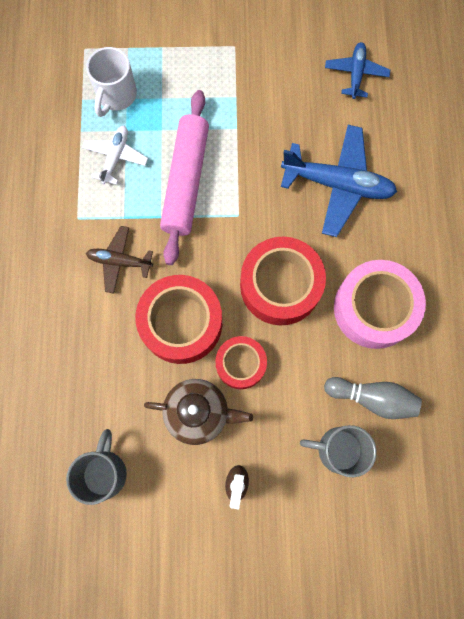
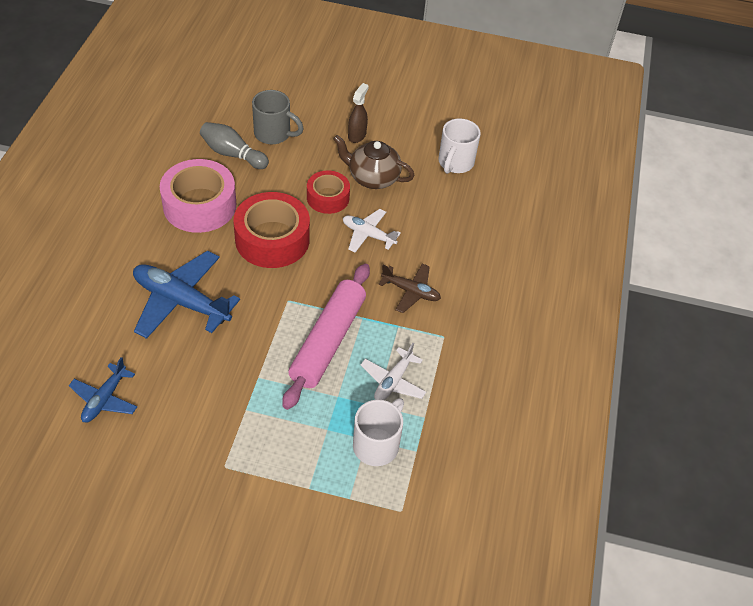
camera: 170 degrees left, 25 degrees down
(104, 472) = (455, 163): grey mug -> white mug
(181, 323) = (368, 235): red tape -> white plane

